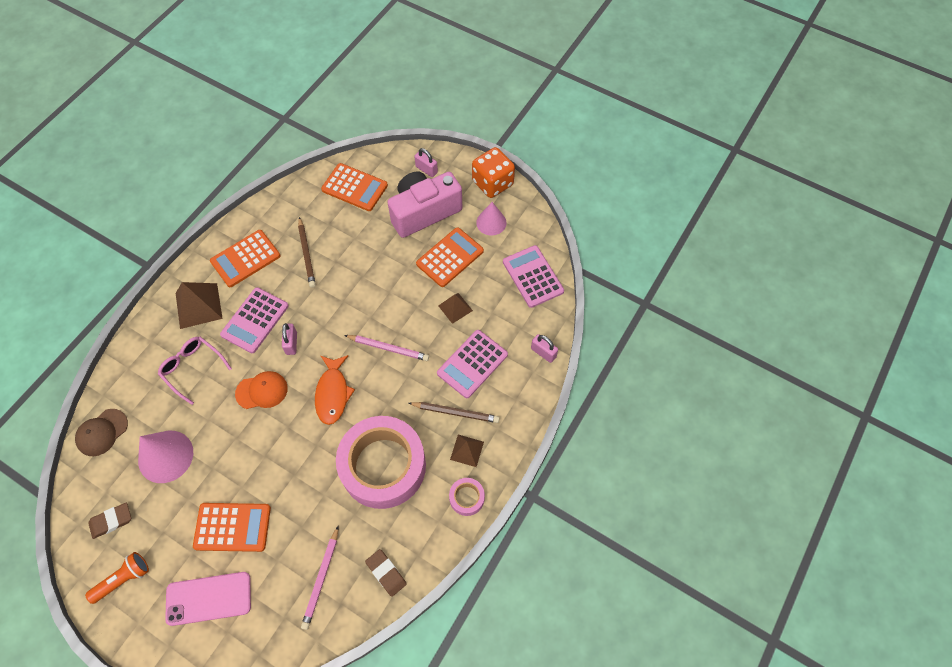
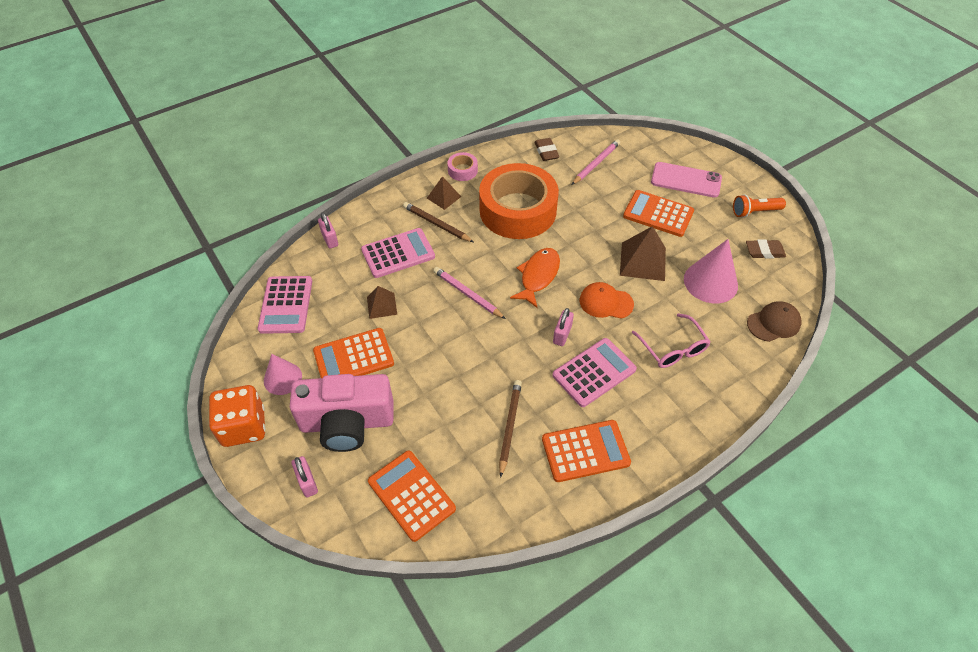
camera: 155 degrees left, 10 degrees down
(198, 306) = (655, 414): brown pyramid -> brown pyramid (643, 261)
(383, 466) = (518, 210): pink tape -> orange tape

